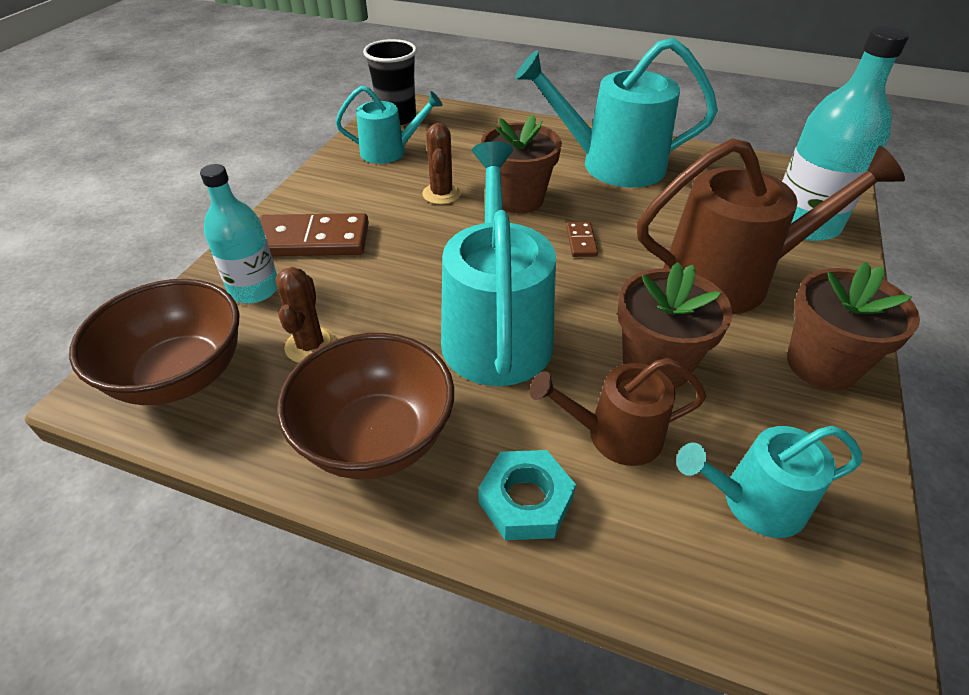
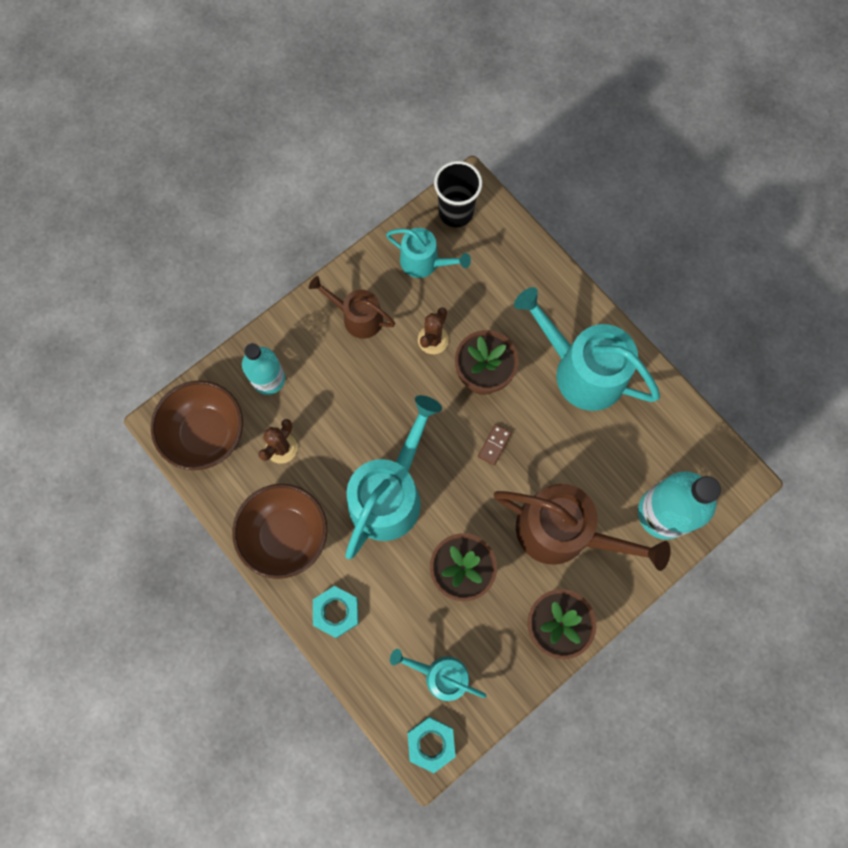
camera: 30 degrees right, 30 degrees up
(312, 240) = (322, 346): brown domino -> none
(615, 435) = (404, 602): brown watering can -> brown watering can (358, 317)
(842, 617) = (431, 743): none -> turquoise nut

